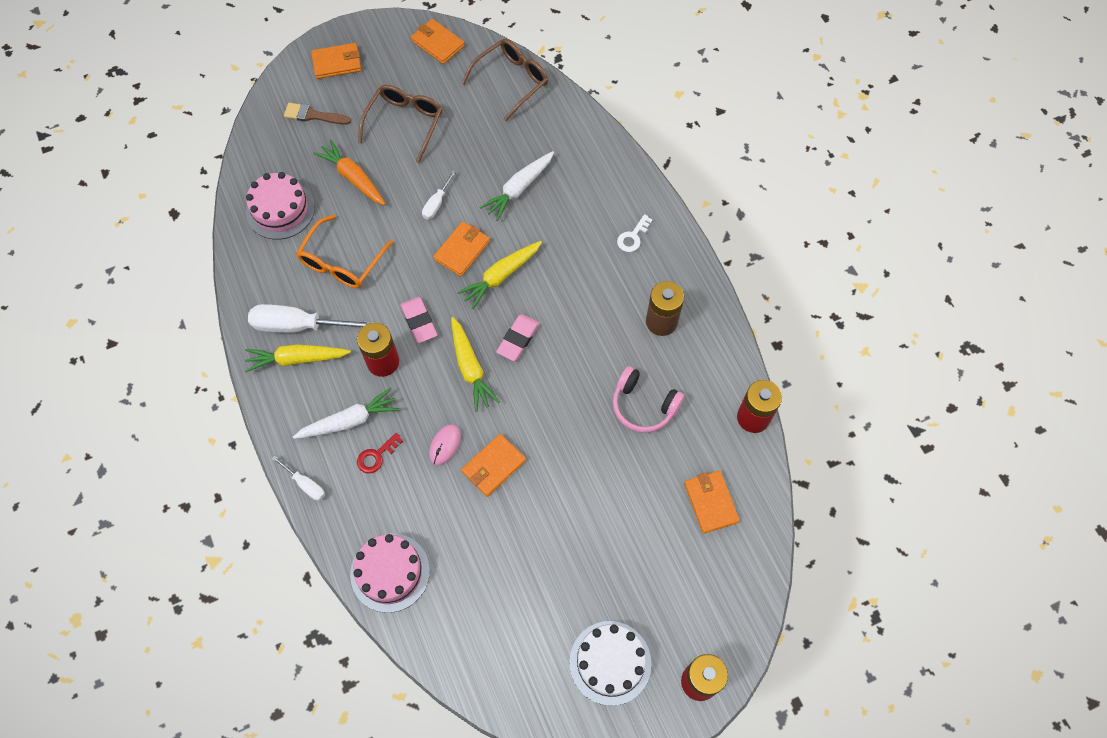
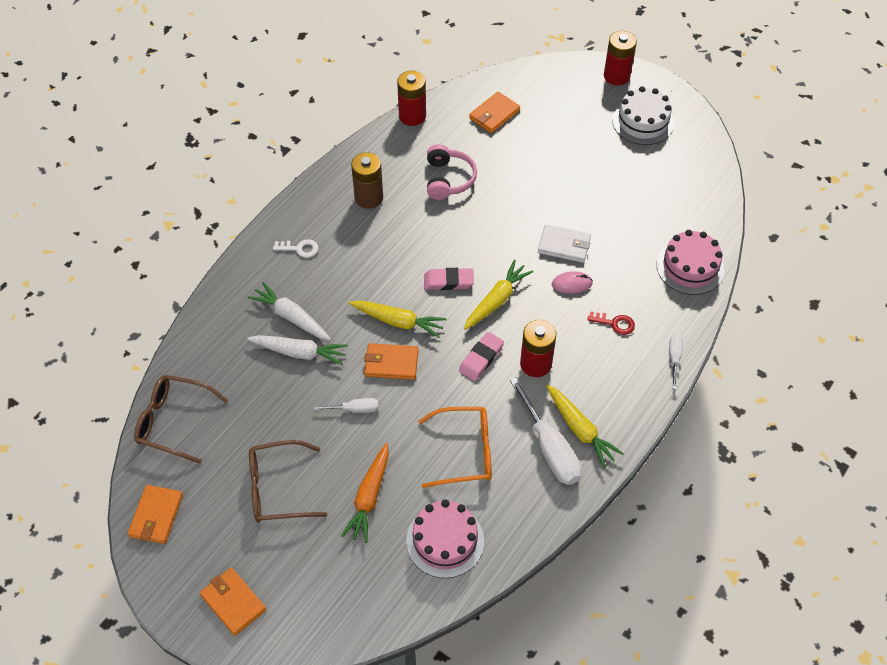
camera: 120 degrees left, 10 degrees down
(313, 115) = (316, 583): brown brush -> none
(349, 421) = (602, 358): white carrot -> white carrot (291, 317)
(493, 466) = (564, 245): orange wallet -> white wallet

